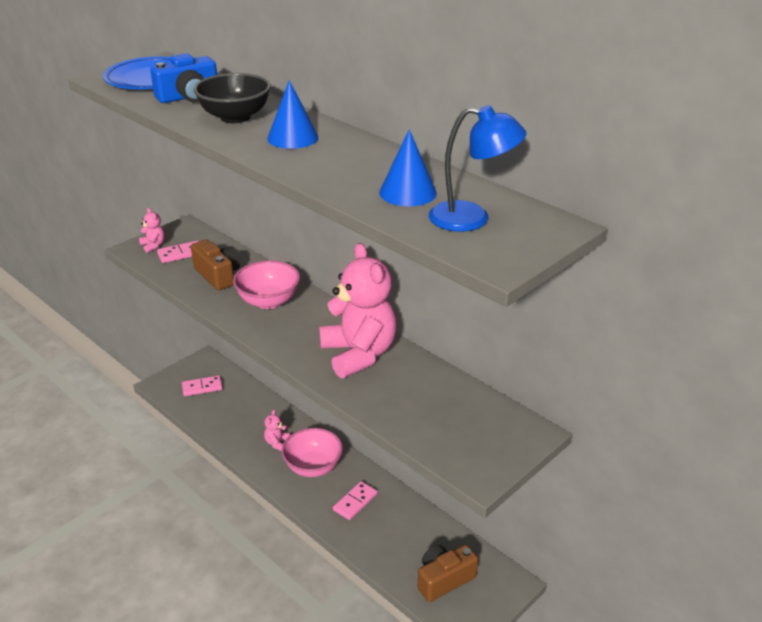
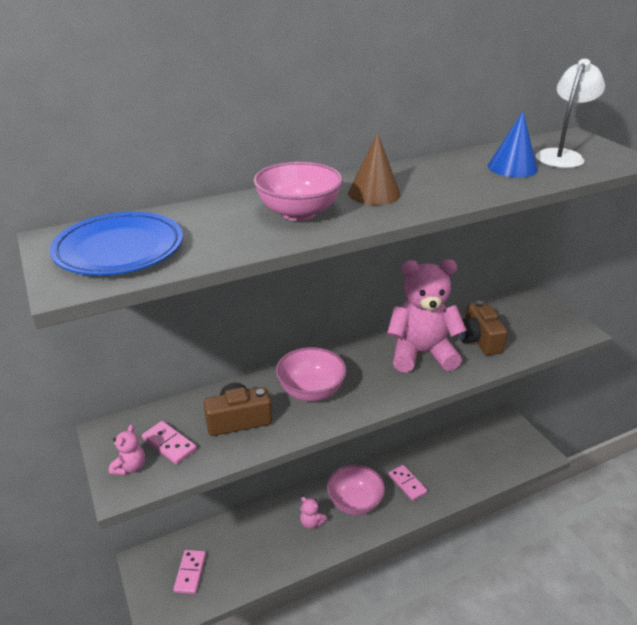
camera: 70 degrees left, 0 degrees up
(153, 246) = (130, 467): pink teddy bear -> pink teddy bear turned 120 degrees clockwise
(181, 254) = (169, 444): pink domino -> pink domino turned 45 degrees counterclockwise
(189, 97) = (211, 231): blue camera -> none
(235, 117) = (299, 213): black bowl -> pink bowl
(292, 138) = (374, 193): blue cone -> brown cone
(444, 579) = (499, 453): brown camera -> brown camera (478, 340)
(472, 218) = (562, 156): blue lamp -> white lamp

